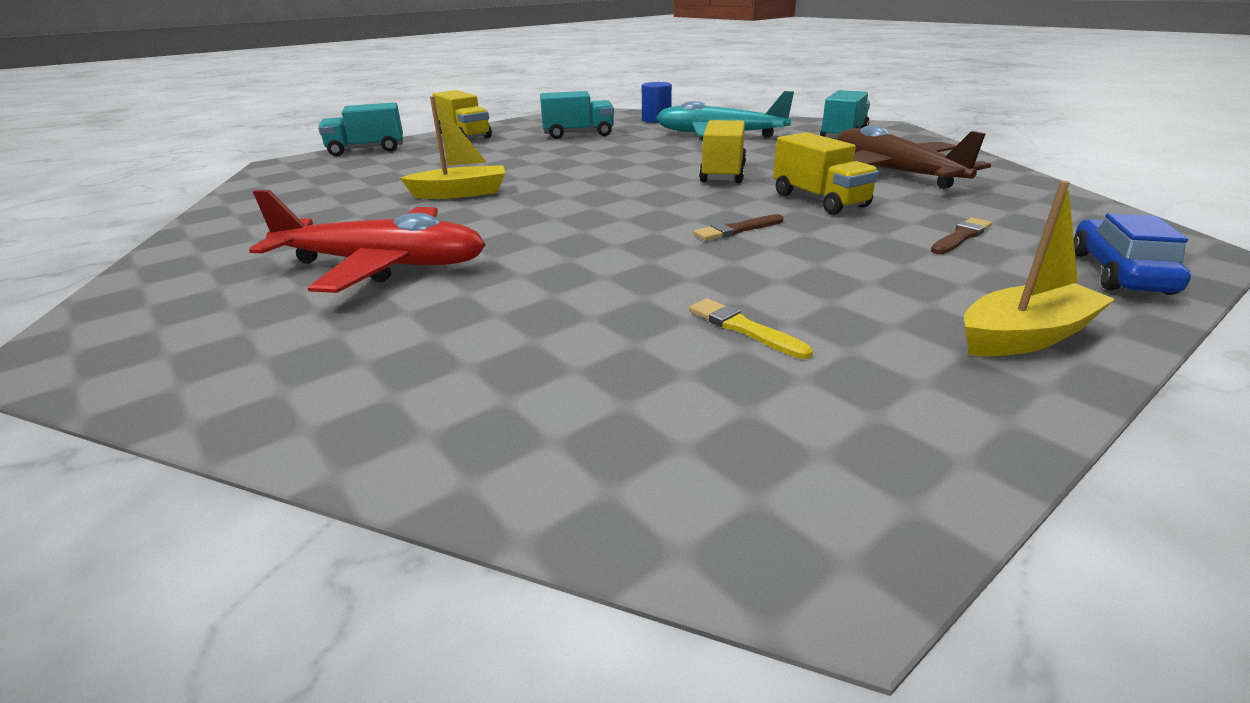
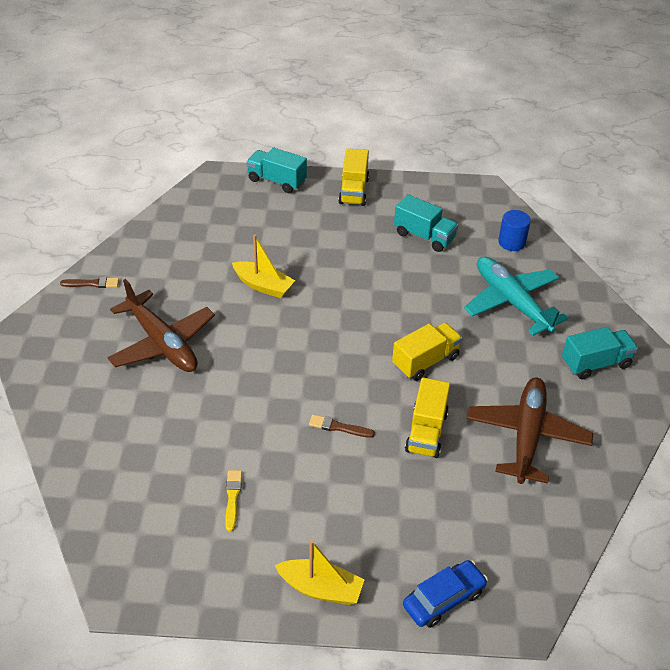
camera: 40 degrees right, 15 degrees up
(383, 265) = (162, 343): red plane -> brown plane
(961, 237) = (431, 518): brown brush -> brown brush (92, 283)

